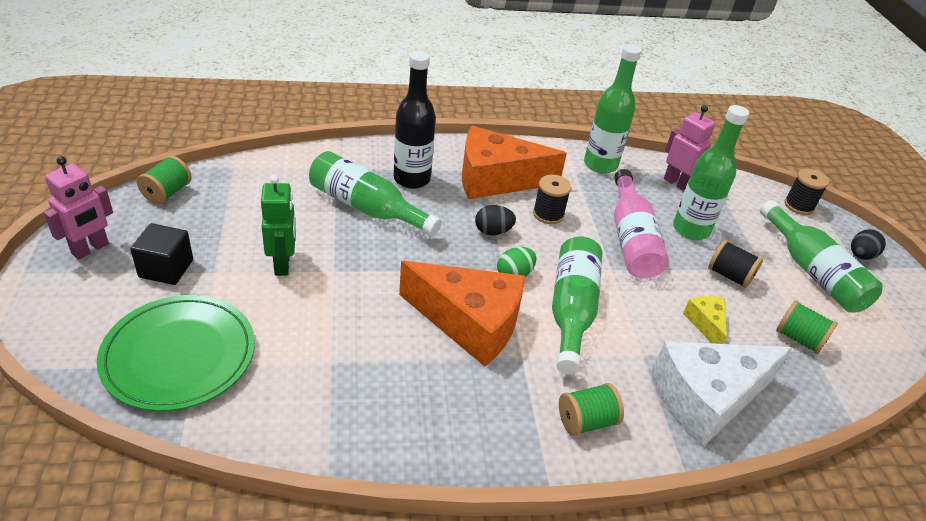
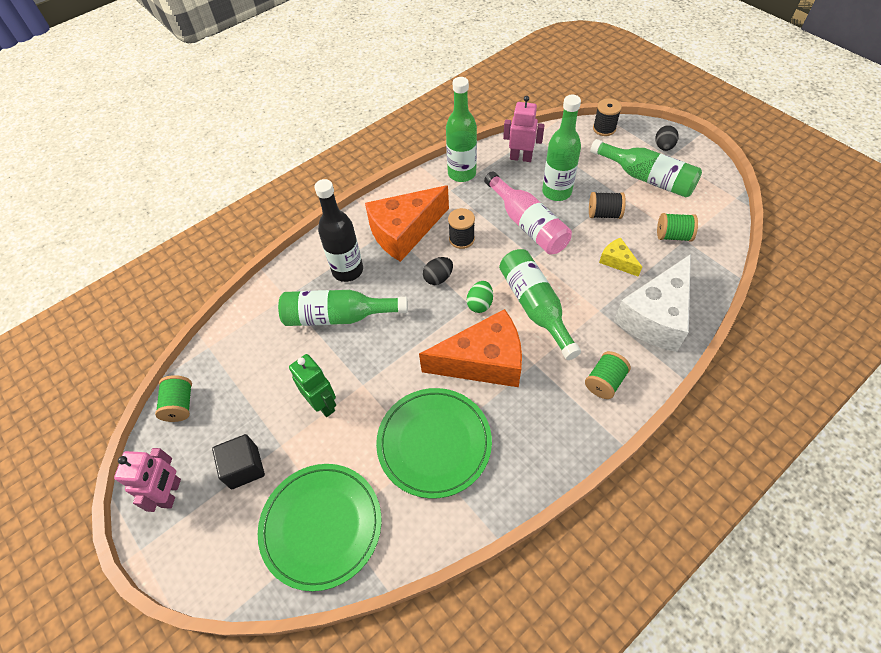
camera: 25 degrees left, 15 degrees up
(351, 359) = (434, 443): none -> green plate

